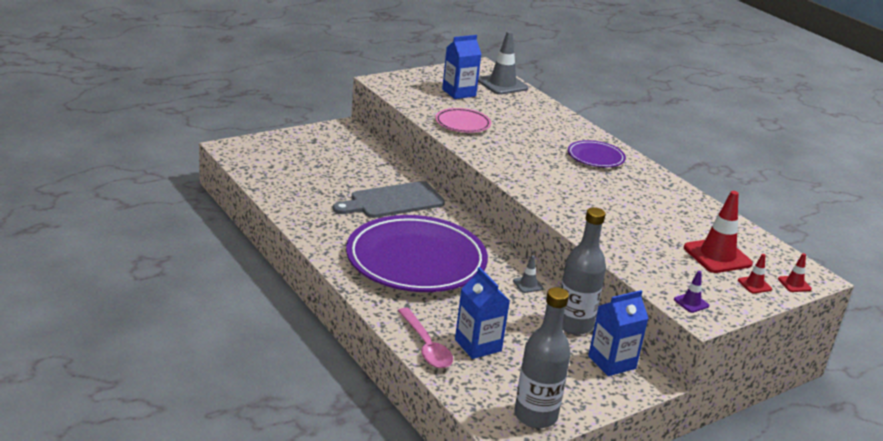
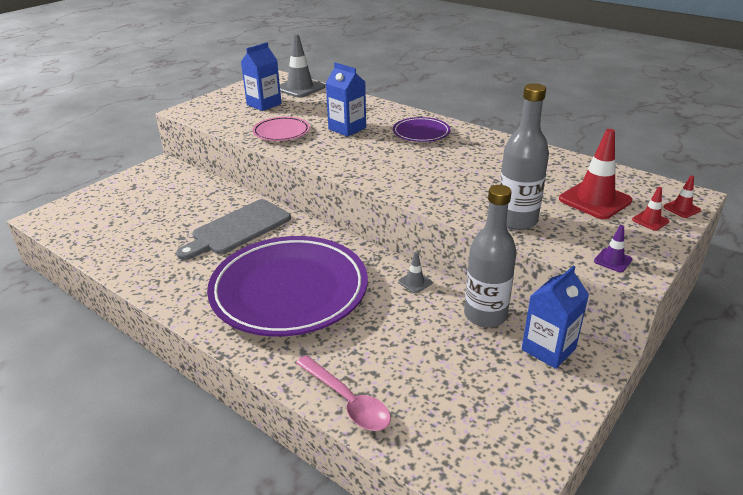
camera: 15 degrees left, 5 degrees up
(478, 345) = (403, 378): blue carton -> blue carton (347, 128)
(535, 416) = (516, 457): grey bottle -> grey bottle (516, 220)

